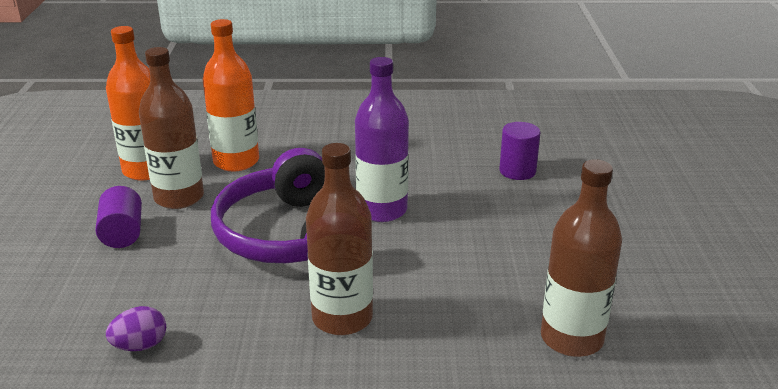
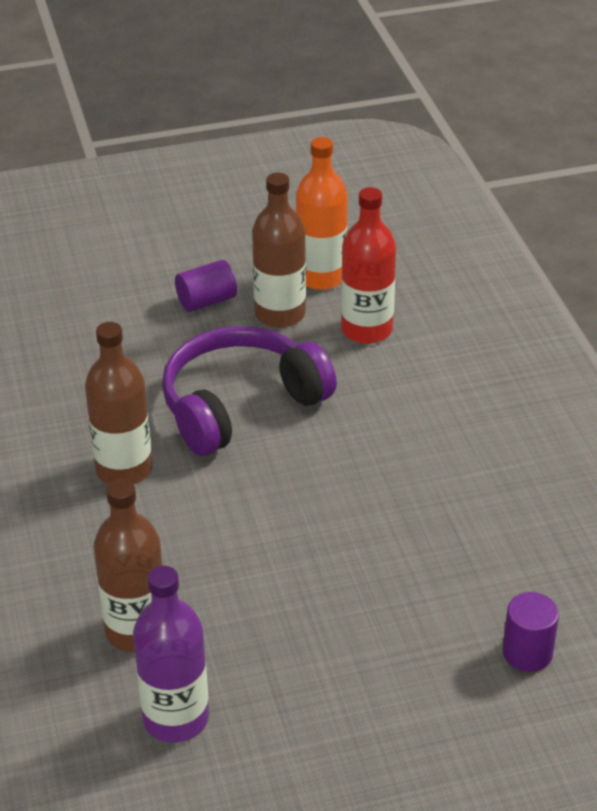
camera: 75 degrees right, 10 degrees up
(140, 346) = (57, 365): purple egg -> none
(236, 161) = (366, 330): orange bottle -> red bottle
(382, 210) = (314, 458): purple bottle -> purple bottle (176, 718)
(517, 171) = (451, 556): purple cylinder -> purple cylinder (527, 653)

